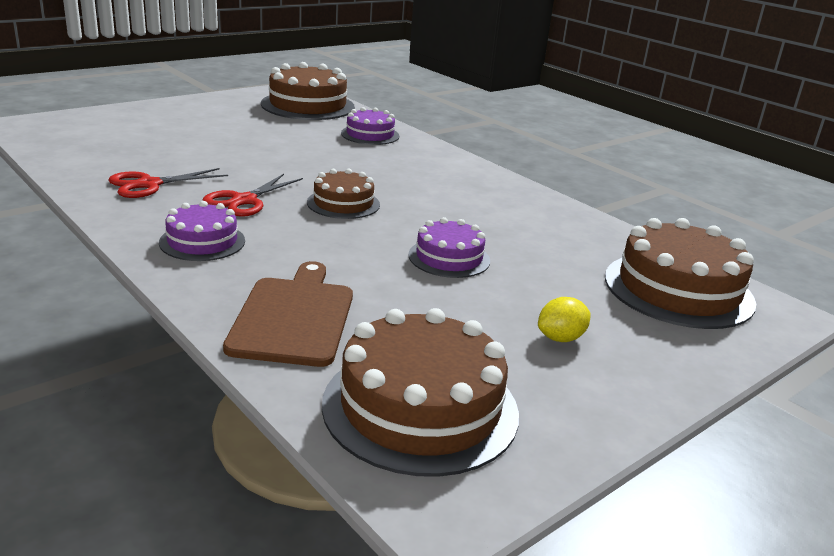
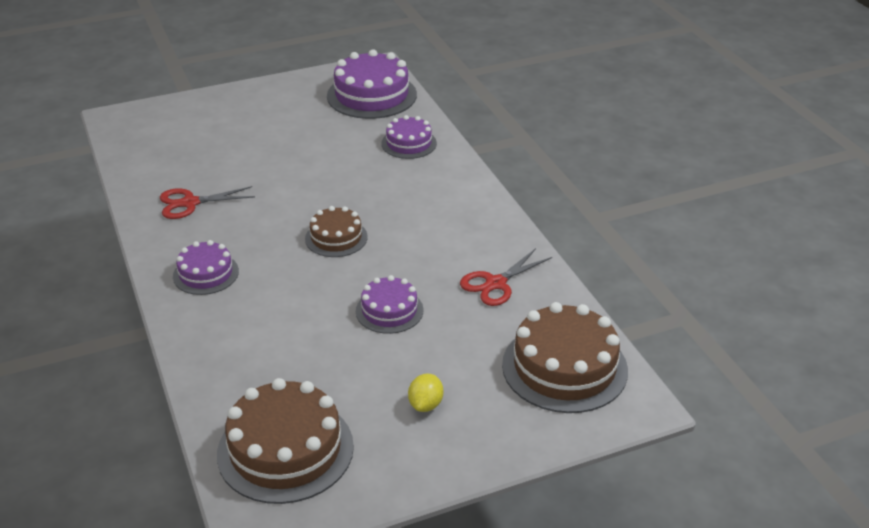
camera: 20 degrees right, 10 degrees up
(244, 200) = (256, 228): red scissors -> red scissors (496, 283)
(294, 317) = (239, 359): brown cutting board -> none
(308, 105) = (371, 95): brown cake -> purple cake
(560, 338) = (425, 404): yellow lemon -> yellow lemon turned 60 degrees counterclockwise

